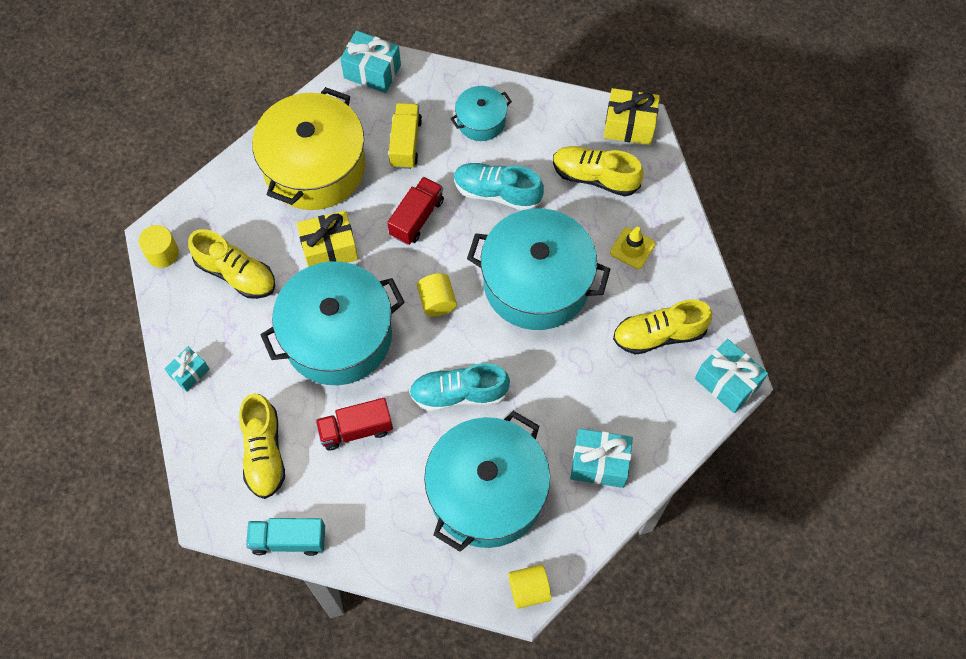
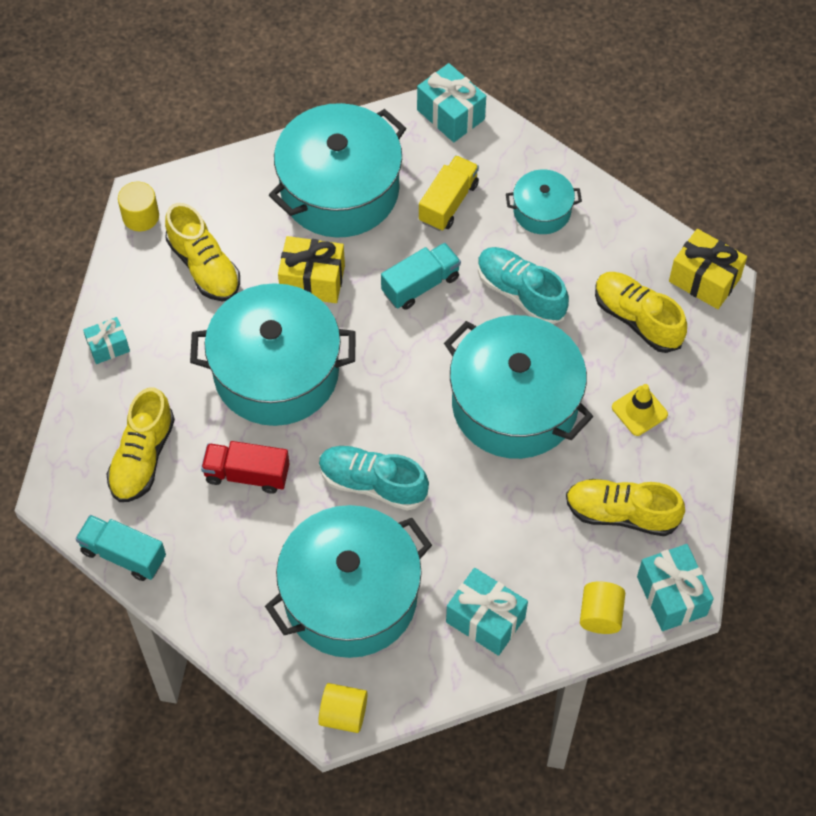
camera: 25 degrees right, 5 degrees down
(314, 166) = (340, 190): yellow pot -> turquoise pot
(417, 218) = (420, 285): red truck -> turquoise truck
(437, 301) = (398, 380): yellow cylinder -> yellow cylinder (600, 615)

